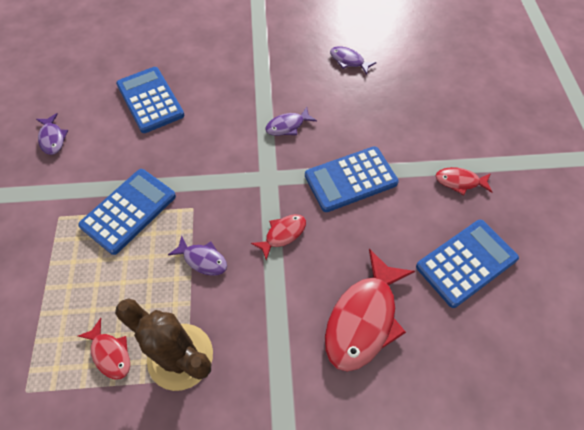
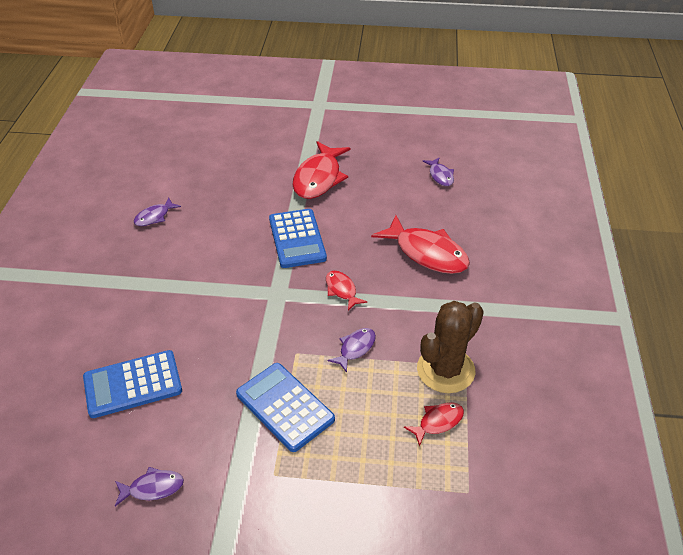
camera: 80 degrees left, 15 degrees down
(287, 126) = (220, 272): purple fish -> purple fish (440, 176)
(459, 182) = (319, 178): red fish -> red fish, size x1.97
(466, 263) = (391, 191): blue calculator -> none

